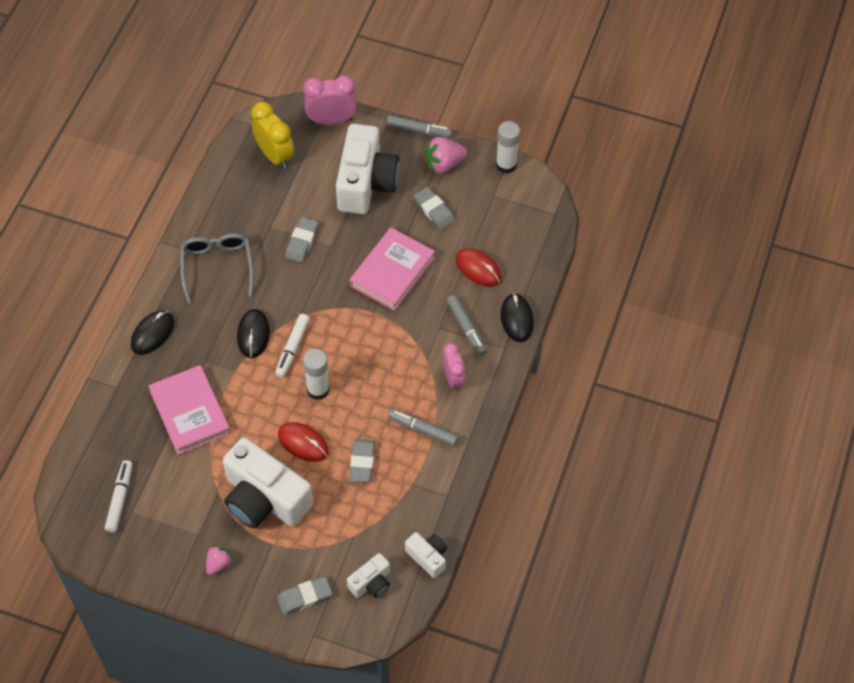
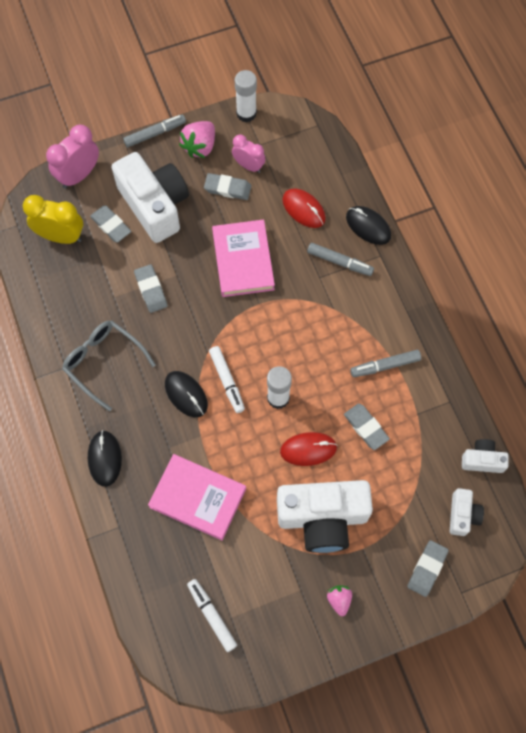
camera: 40 degrees left, 10 degrees up
(319, 174) = (111, 225): none -> grey eraser
(453, 378) = (367, 308): pink clock -> pink clock (248, 166)
(478, 269) = (303, 209): red mouse -> red mouse turned 45 degrees clockwise

